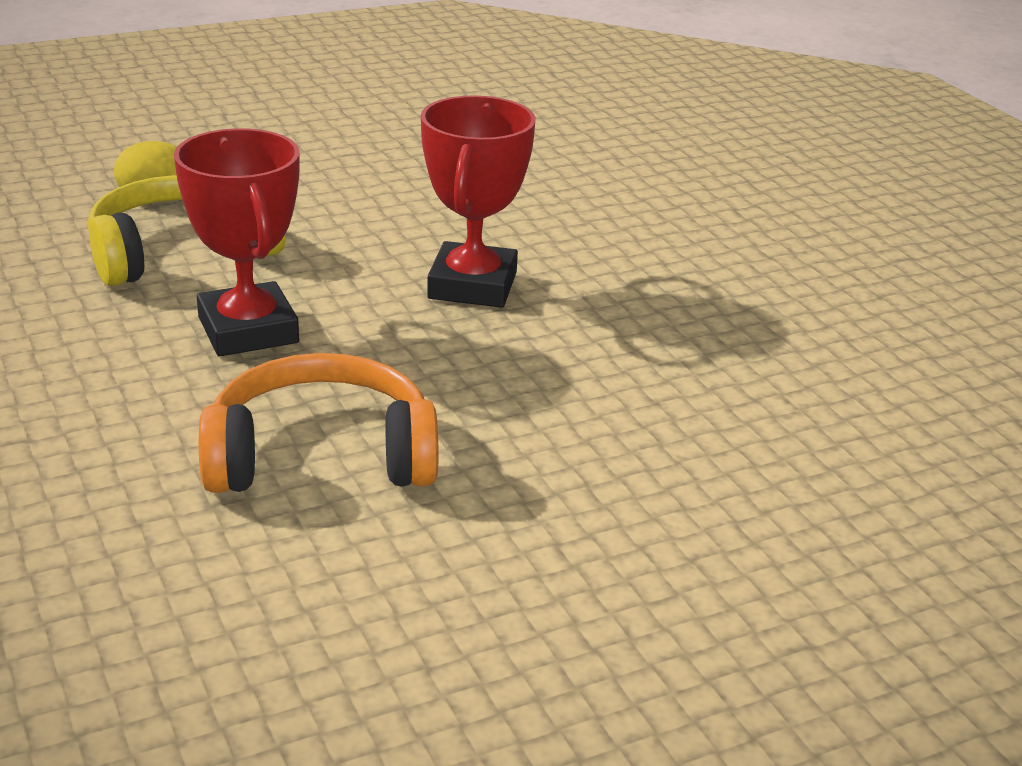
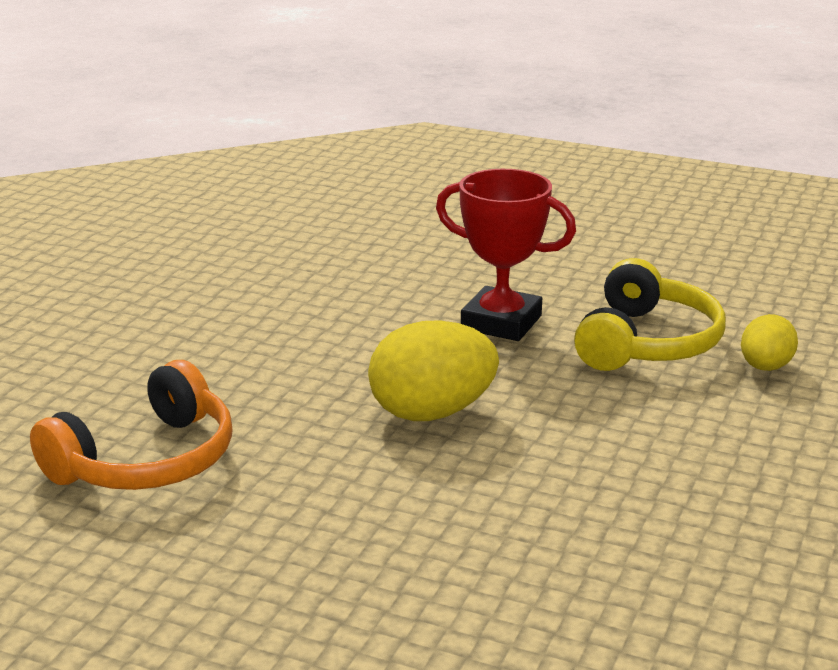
camera: 140 degrees right, 5 degrees down
(321, 455) = (342, 291): orange headphones -> orange headphones (147, 461)
(472, 285) = (432, 413): red trophy -> yellow egg

